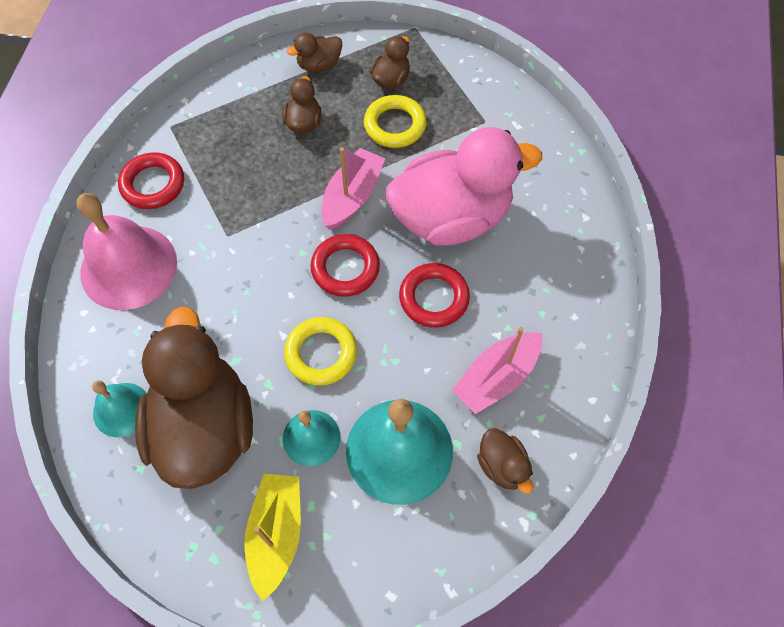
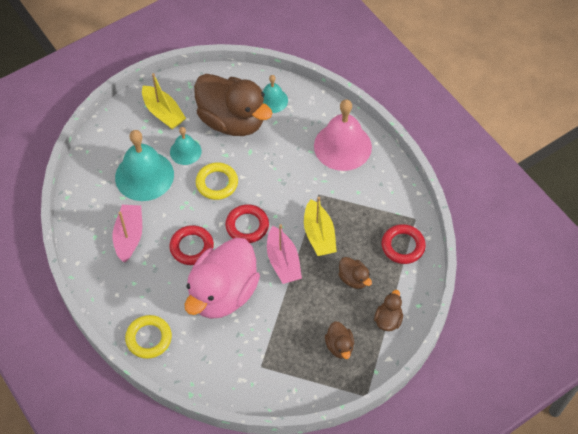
camera: 135 degrees right, 5 degrees down
(153, 184) = (382, 186): red ring -> red ring (403, 246)
(282, 192) = (319, 235): none -> yellow boat
(395, 125) = (306, 319): yellow ring -> yellow ring (149, 338)
(502, 466) = (95, 204): brown duck -> none

